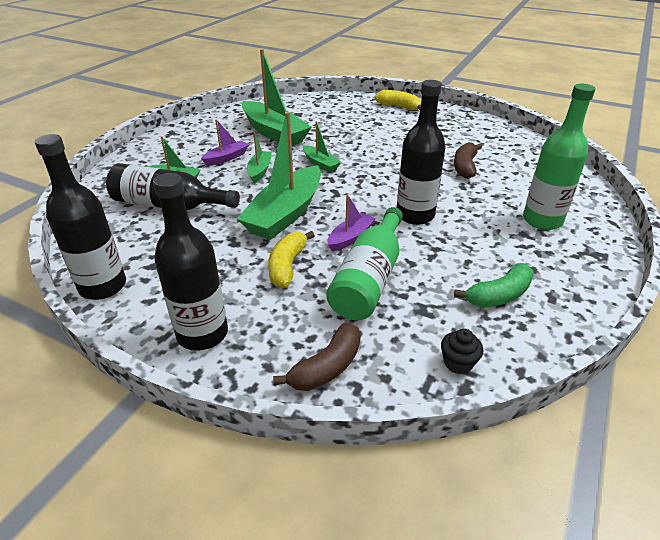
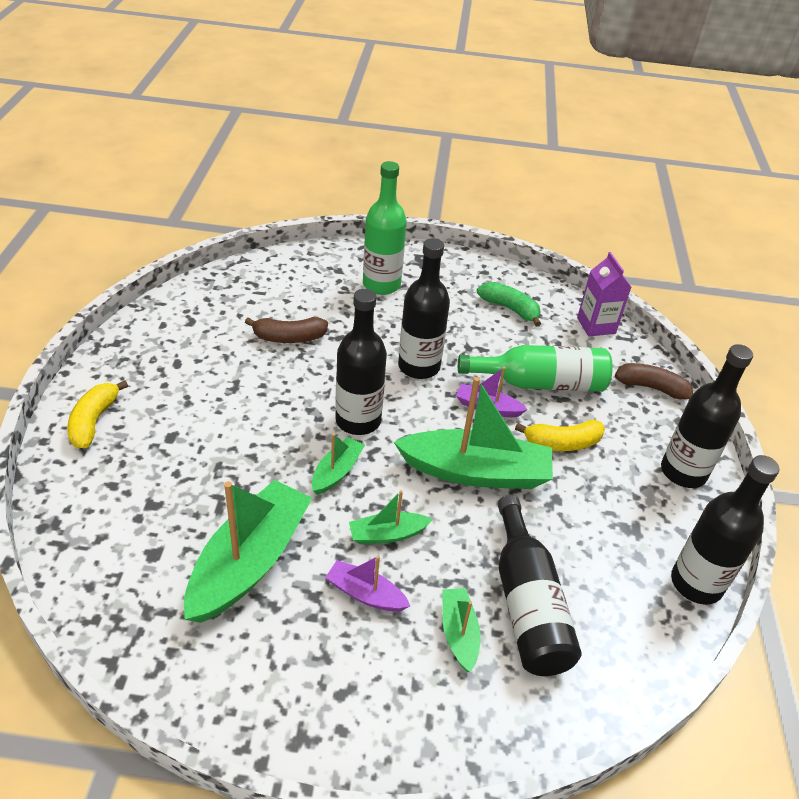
camera: 115 degrees left, 5 degrees up
(363, 178) = (358, 420): none -> black bottle
(458, 363) = (596, 325): black cupcake -> purple carton

